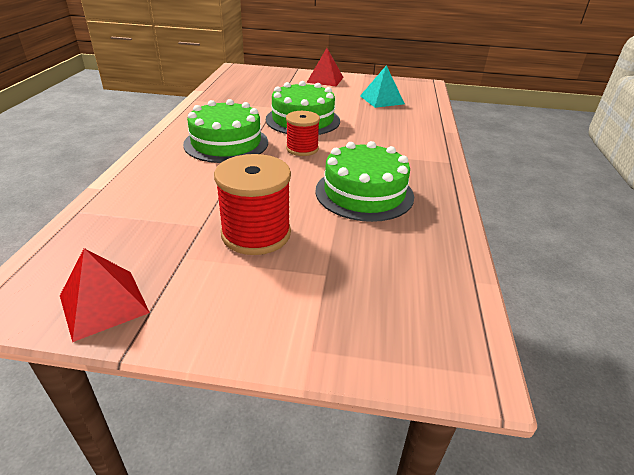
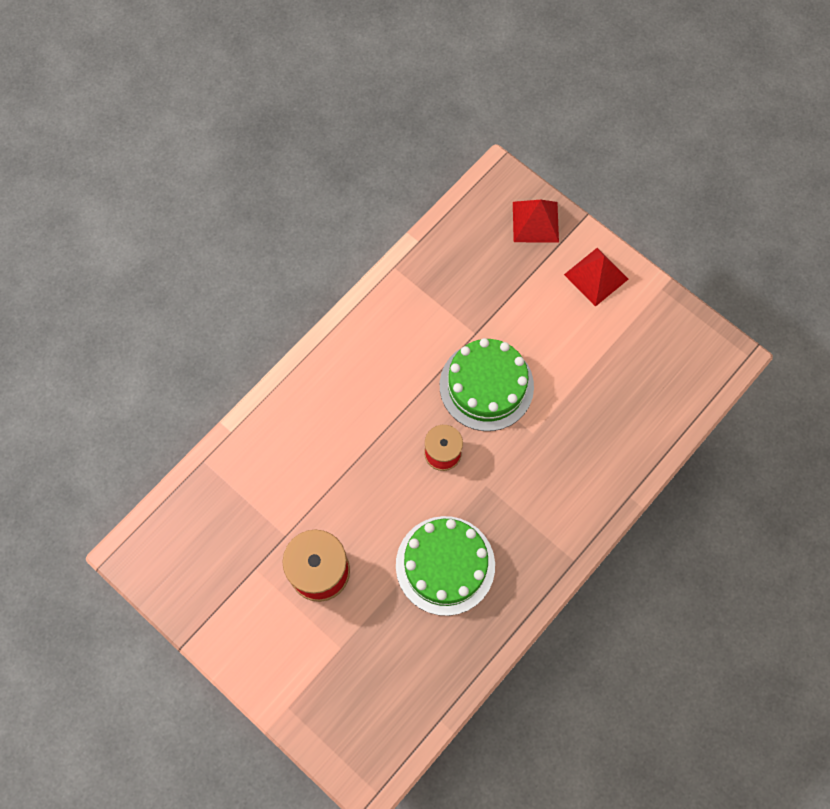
camera: 35 degrees right, 35 degrees up
(104, 304) = (187, 591): red pyramid -> red pyramid (535, 222)
(226, 143) = (374, 400): green cake -> none
(381, 100) = (623, 378): turquoise pyramid -> none

